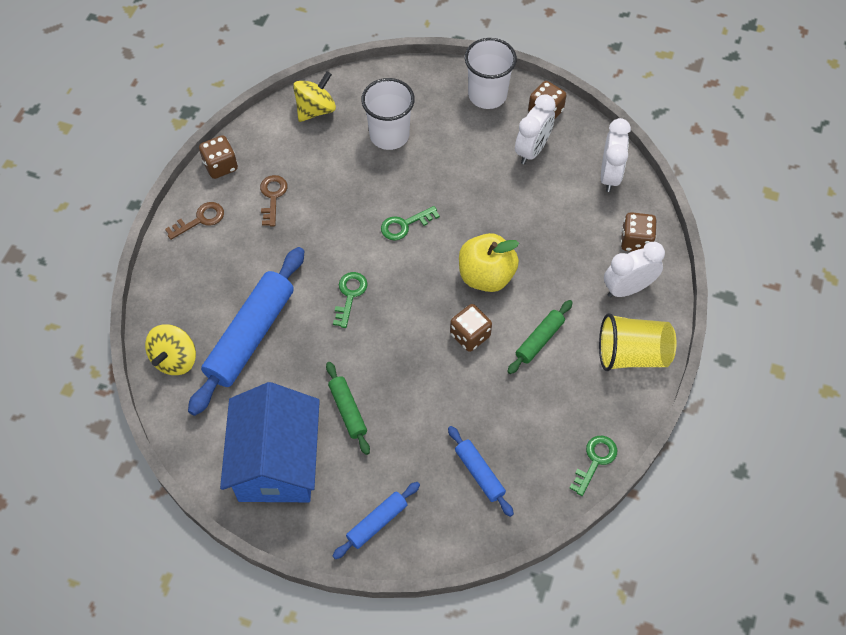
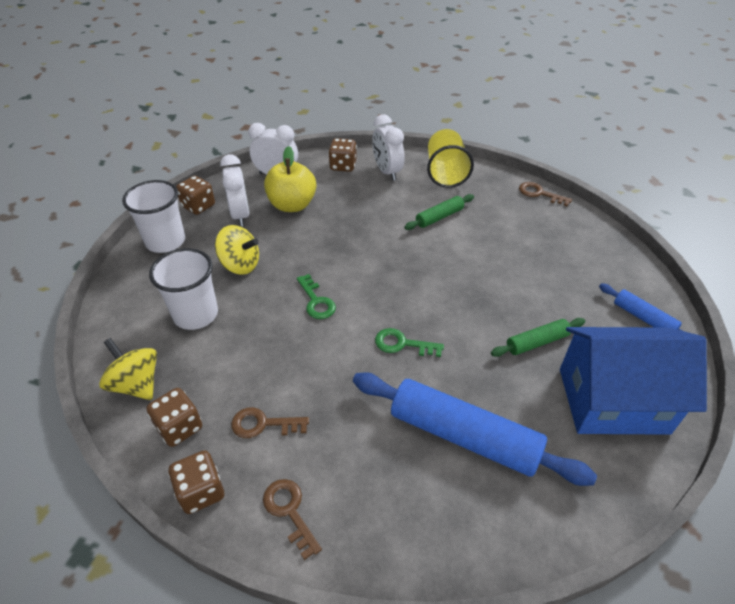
camera: 90 degrees left, 15 degrees down
(175, 359) = (510, 523): yellow spinning top -> yellow spinning top (240, 265)
(470, 335) = (440, 257): brown dice -> brown dice (179, 427)
(479, 473) = (572, 253): blue rolling pin -> none
(486, 276) = (376, 246): yellow apple -> yellow apple (292, 205)
(532, 150) = (240, 215): white clock -> white clock turned 45 degrees clockwise
(539, 340) = (439, 217): green rolling pin -> green rolling pin turned 75 degrees counterclockwise
(595, 460) = (539, 194): green key -> brown key

